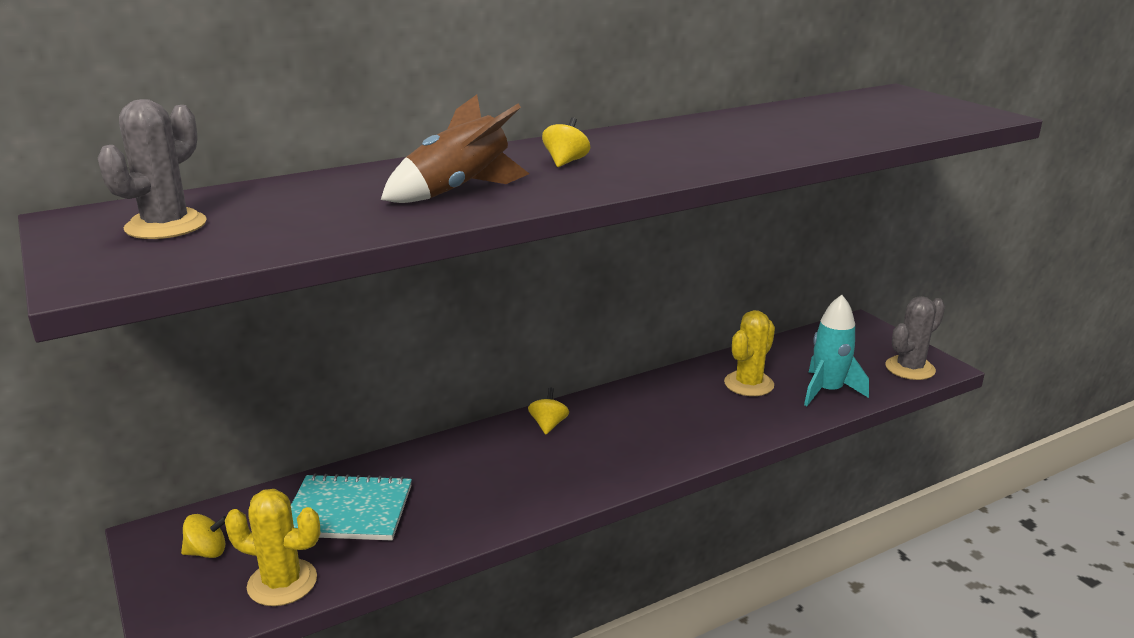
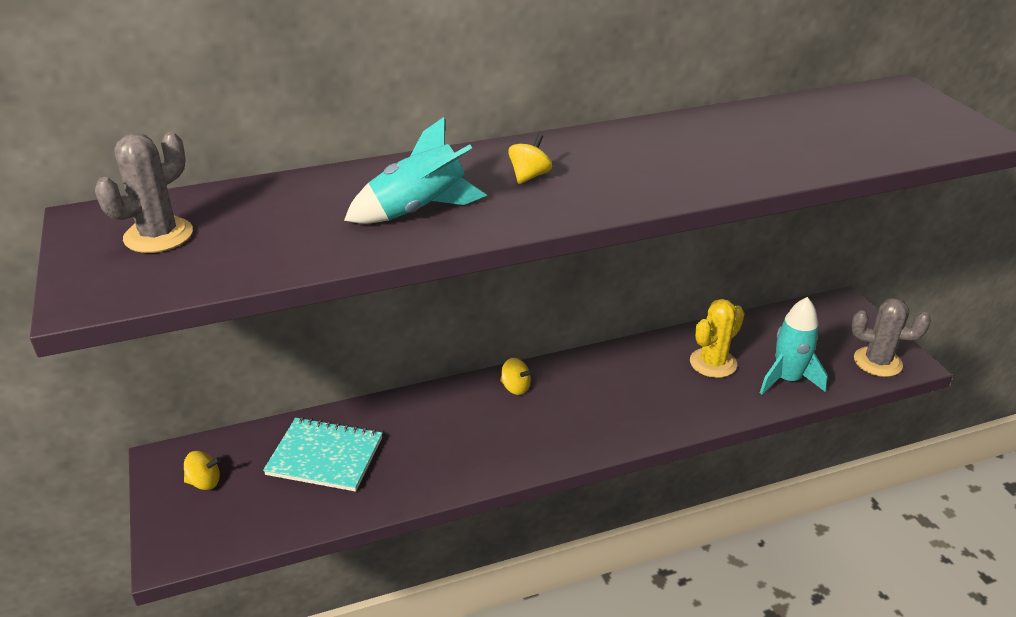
camera: 10 degrees right, 10 degrees up
(282, 583) = (259, 520): yellow cactus -> none
(458, 191) = (418, 211): brown rocket -> turquoise rocket
(548, 425) = (515, 387): yellow spinning top -> yellow spinning top turned 105 degrees clockwise
(910, 368) = (877, 362): grey cactus -> grey cactus turned 45 degrees clockwise

